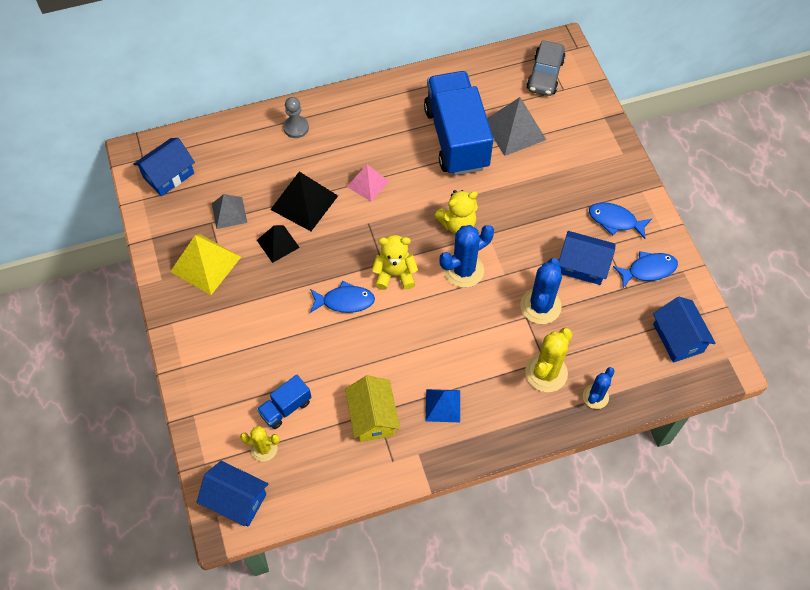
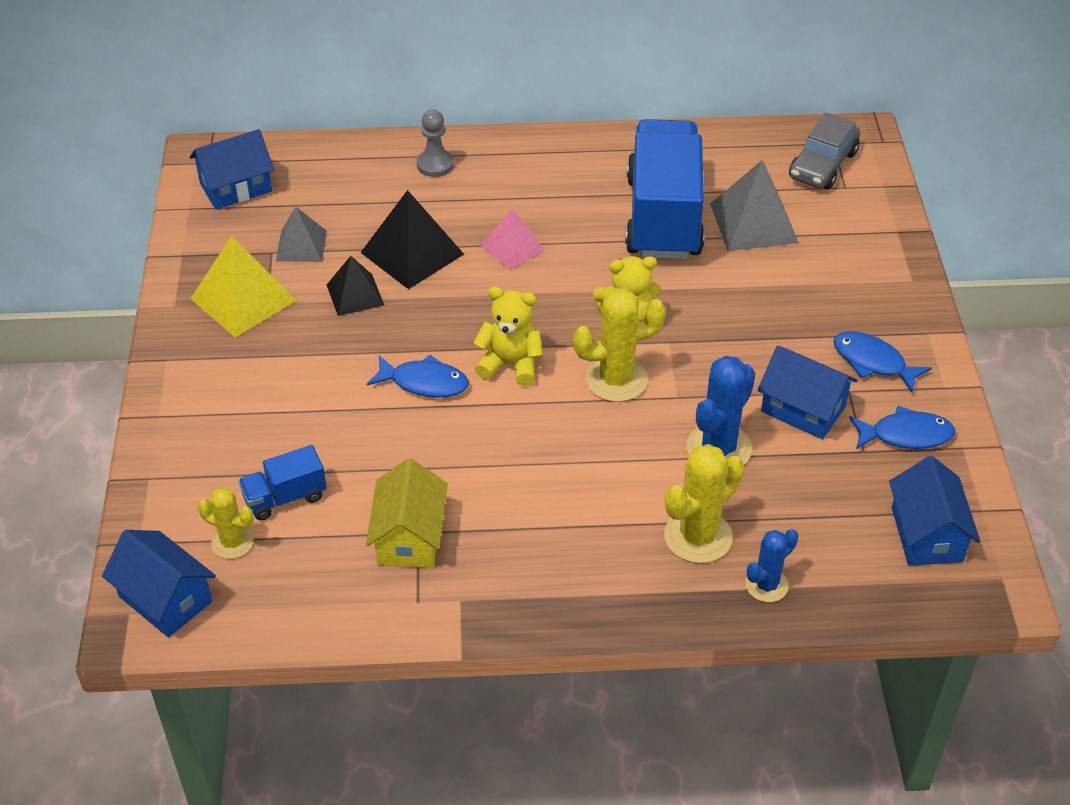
camera: 15 degrees right, 15 degrees down
(443, 405) = (521, 545): blue pyramid -> none
(463, 270) = (616, 379): blue cactus -> yellow cactus

